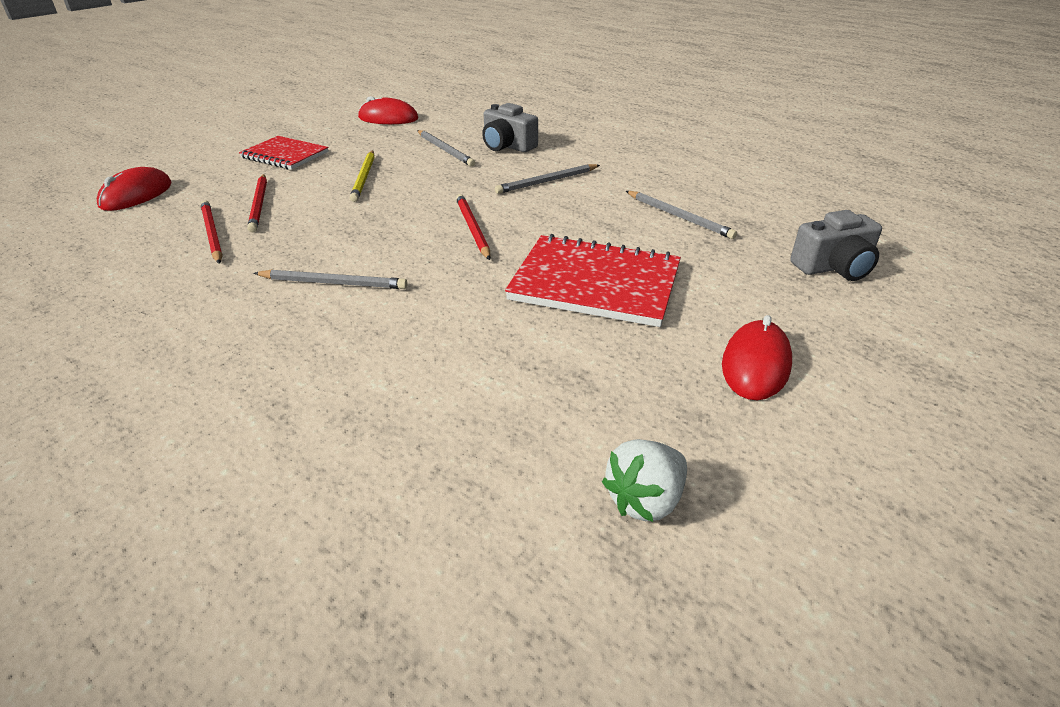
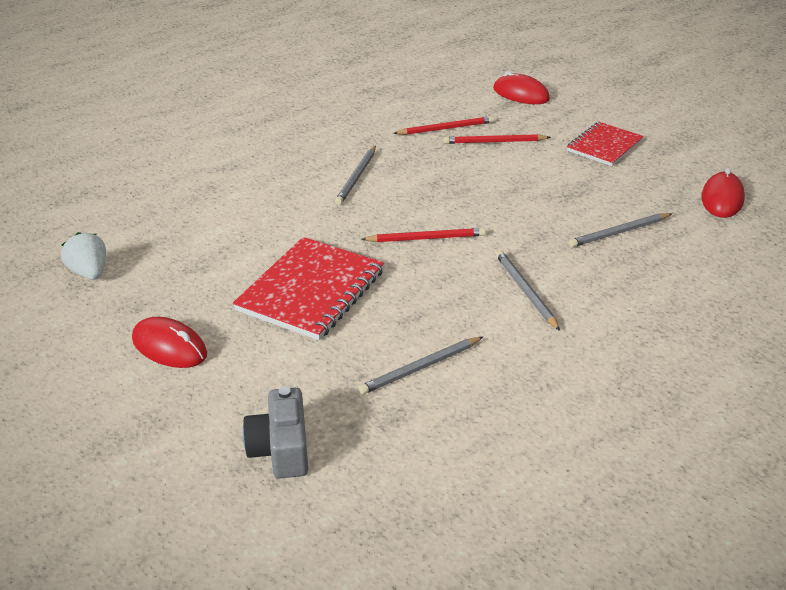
camera: 100 degrees right, 0 degrees up
(364, 177) = (546, 186): yellow pencil -> none
(507, 146) = (633, 275): grey camera -> none

